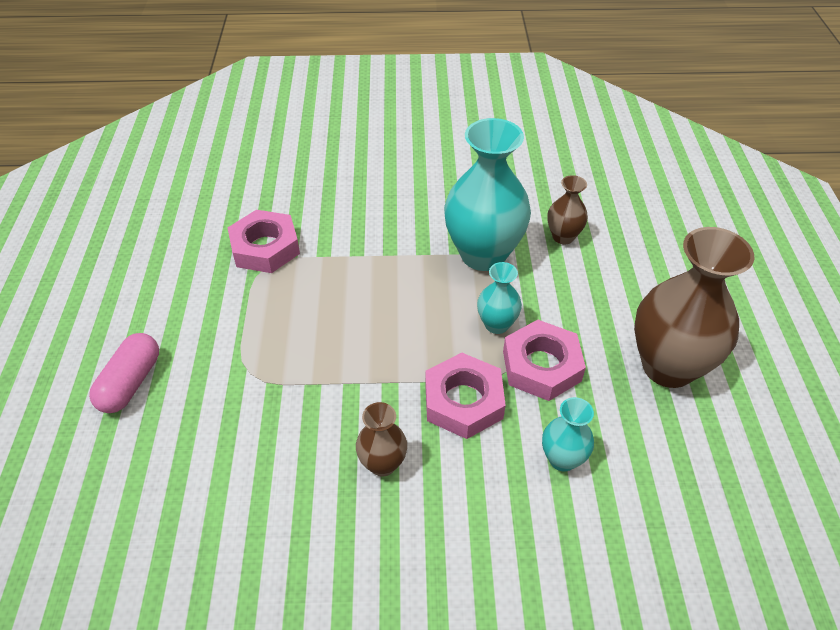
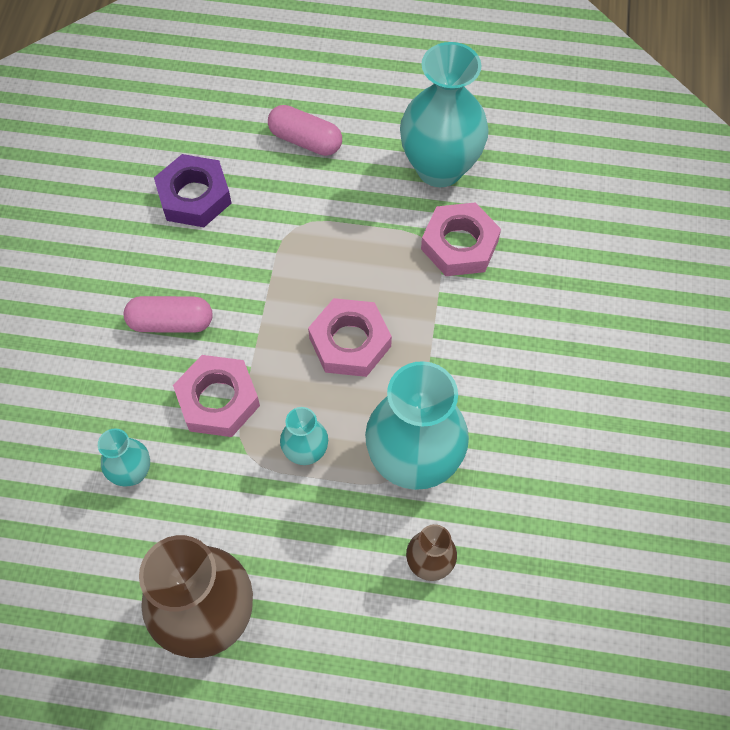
camera: 100 degrees right, 15 degrees up
(176, 270) = (439, 168): none -> turquoise vase
(208, 479) = (194, 196): none -> purple nut
(382, 464) = (171, 322): brown vase -> pink capsule
(541, 366) = (241, 483): pink nut -> pink nut (350, 342)

